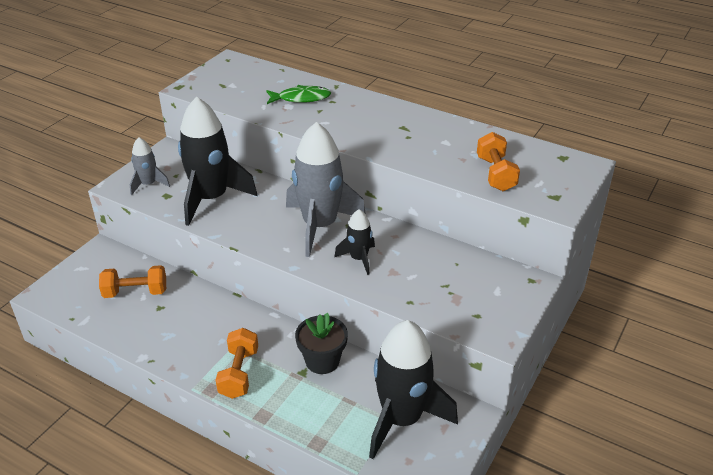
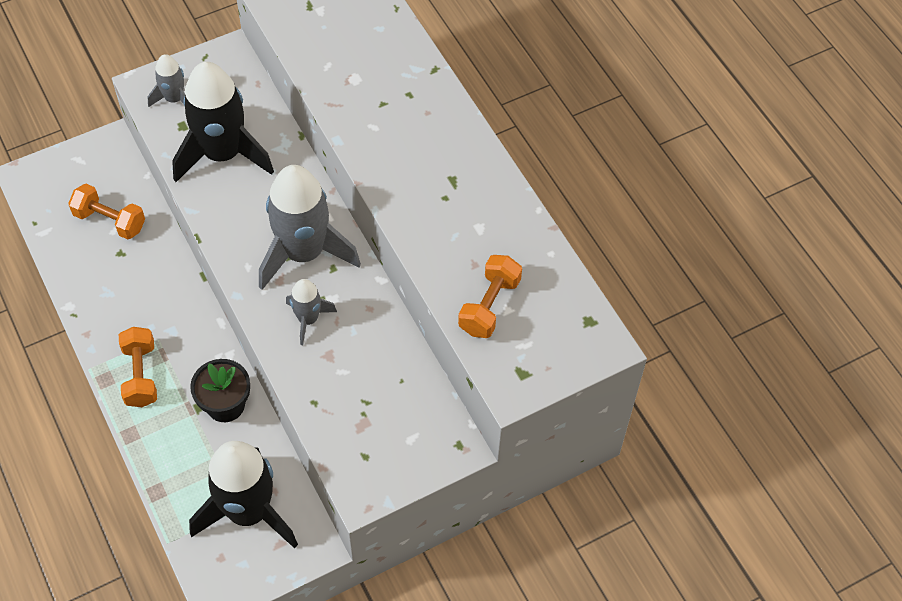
camera: 30 degrees right, 20 degrees up
(239, 373) = (141, 375): orange dumbbell -> orange dumbbell turned 45 degrees counterclockwise
(301, 98) = (378, 72): green fish -> none
(359, 259) = (308, 319): black rocket -> grey rocket

